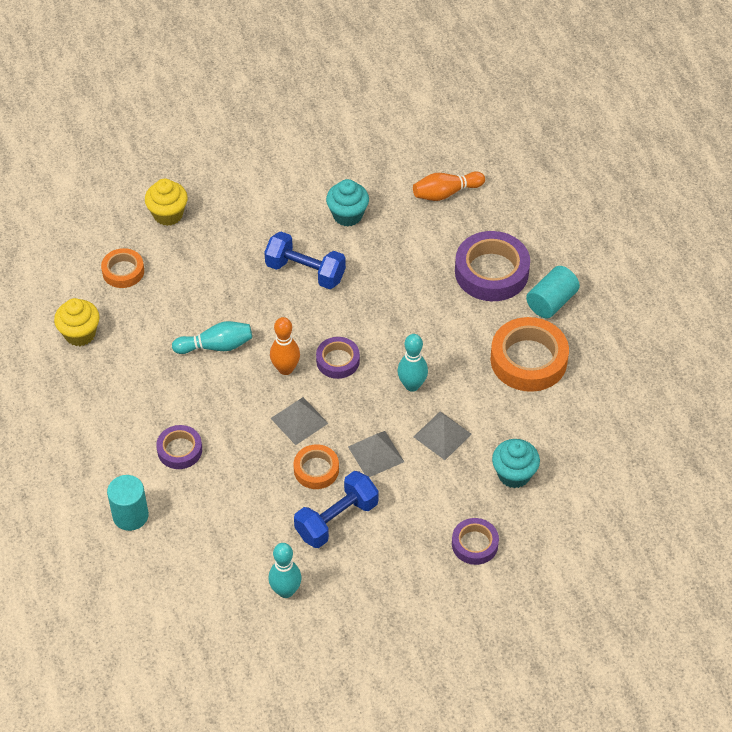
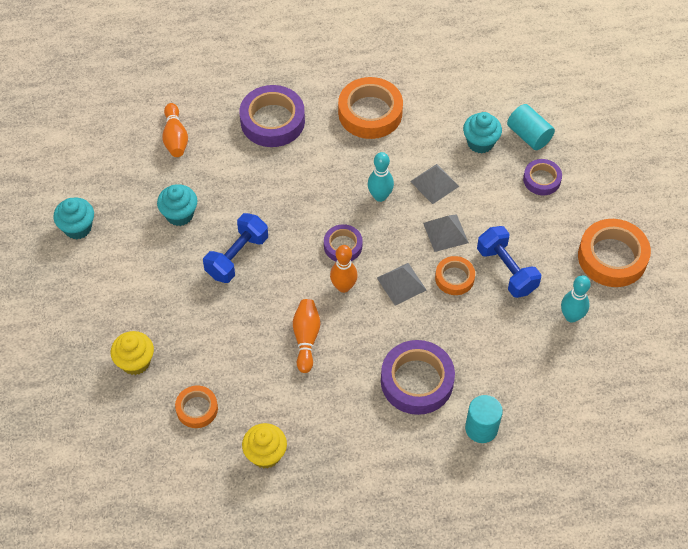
camera: 80 degrees left, 5 degrees up
(179, 450) = (417, 381): purple tape -> purple tape, size x1.77
(216, 346) = (306, 338): turquoise bowling pin -> orange bowling pin
(314, 139) = (78, 228): none -> turquoise cupcake
(377, 628) = (612, 257): none -> orange tape
(551, 302) = (314, 87): turquoise cylinder -> turquoise cylinder (529, 135)

